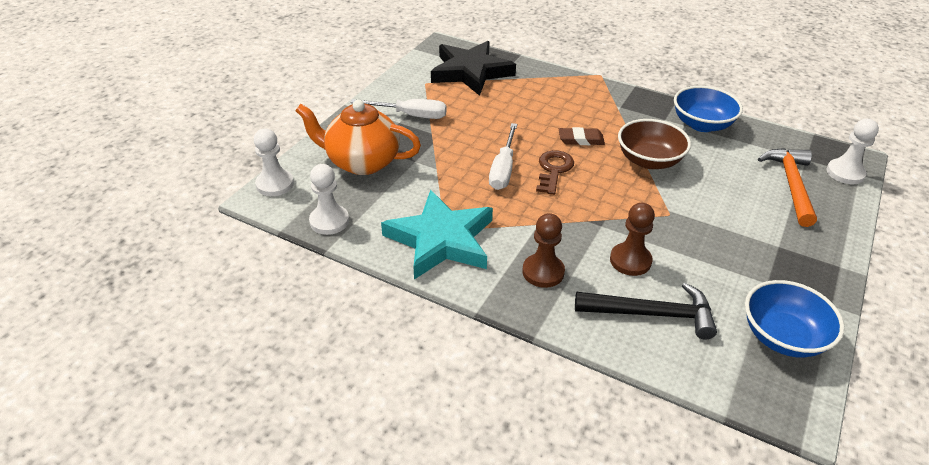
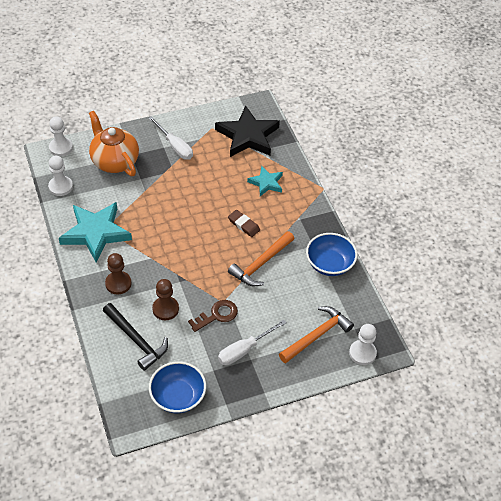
camera: 40 degrees right, 10 degrees up
(503, 169) = (176, 214): white screwdriver -> white screwdriver (244, 350)
(546, 97) = (266, 183): none -> turquoise star
(553, 170) = (201, 233): brown key -> brown key (217, 315)
(649, 160) = (261, 264): brown bowl -> orange hammer

